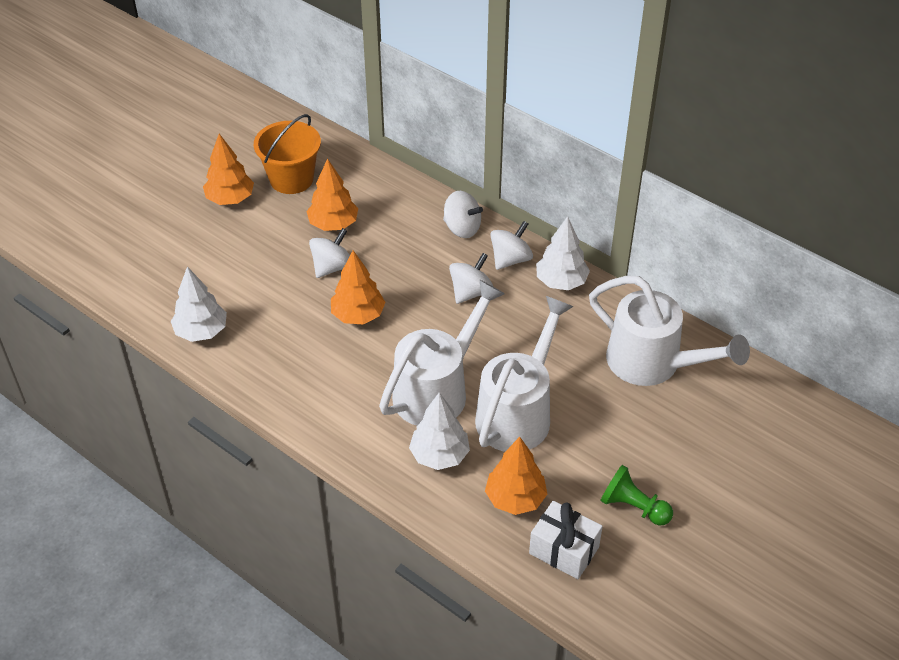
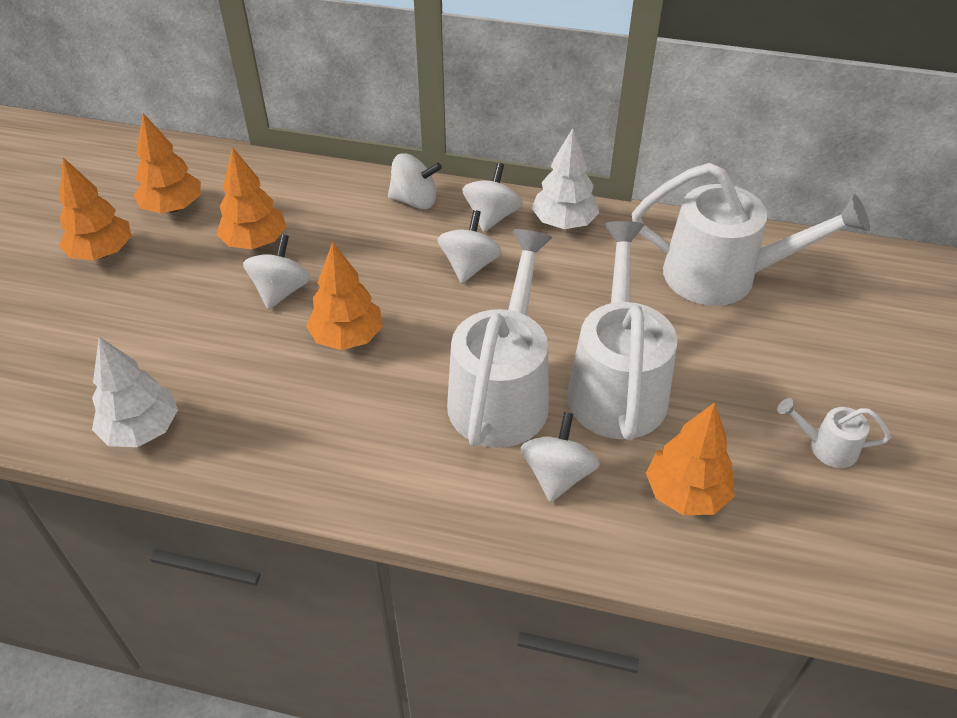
camera: 25 degrees left, 0 degrees up
(291, 179) = (173, 207): orange bucket -> orange tree
(439, 455) = (557, 475): white tree -> white spinning top
(564, 550) = (789, 536): white gift -> none
(633, 507) = (825, 447): green pawn -> white watering can

